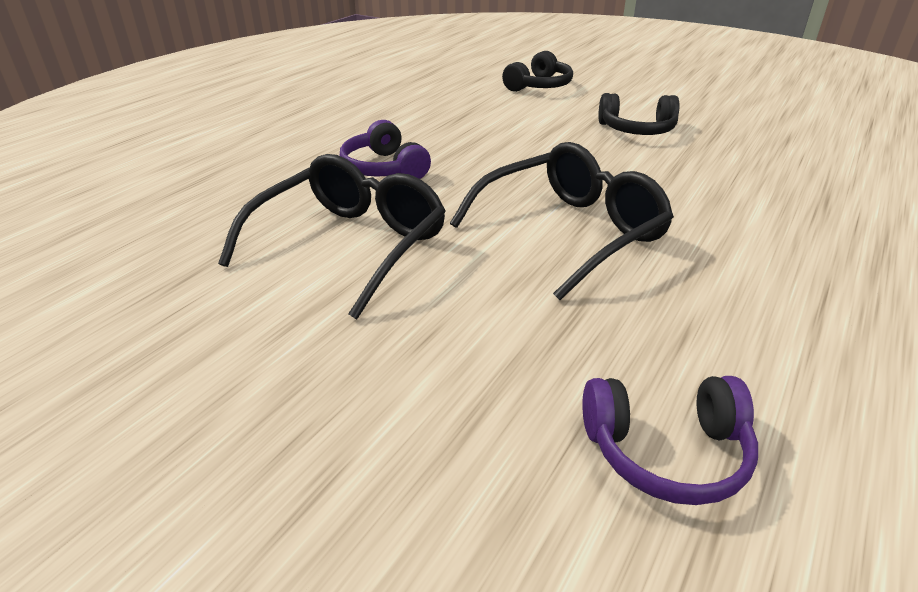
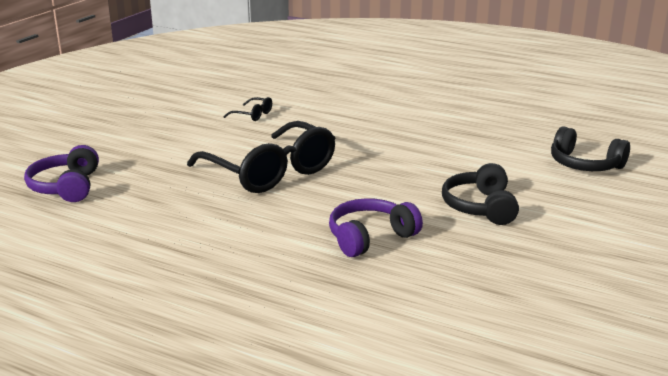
camera: 85 degrees right, 10 degrees down
(350, 245) = (253, 115): black glasses -> black glasses, size x0.40
(384, 168) = (358, 115): purple headphones -> purple headphones (370, 237)

